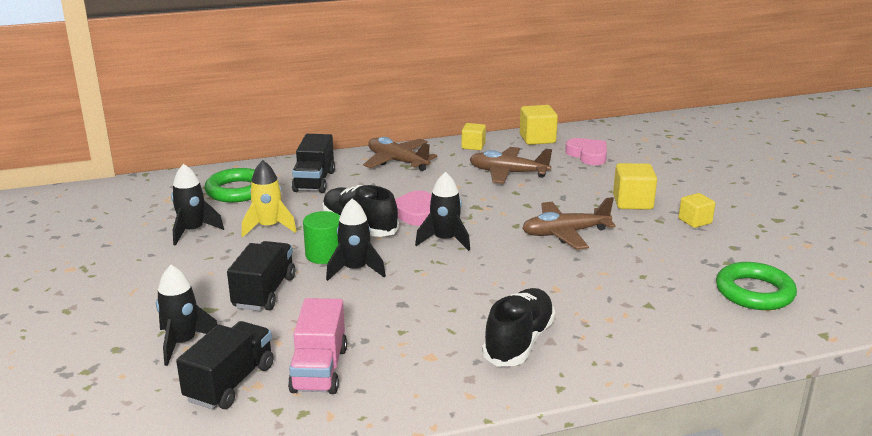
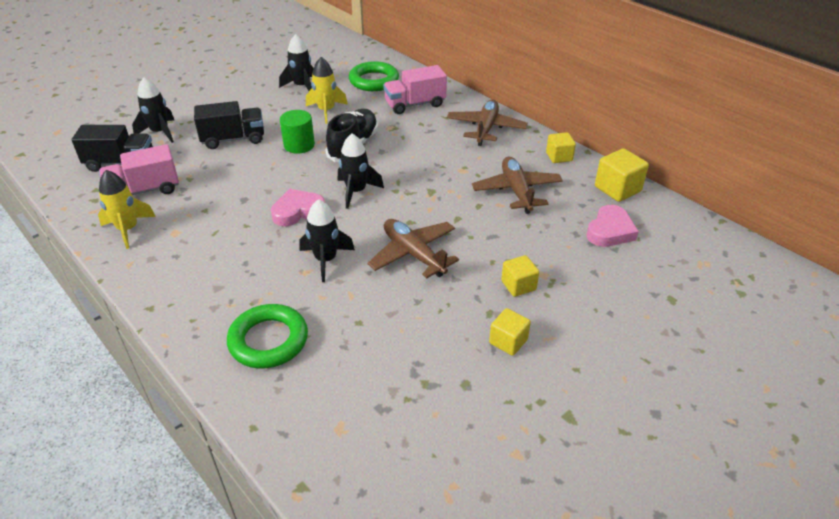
camera: 65 degrees right, 15 degrees up
(314, 181) = (415, 104): black truck -> pink truck
(355, 270) = (283, 164): black rocket -> black rocket (326, 260)
(397, 390) = (128, 229): none -> yellow rocket
(414, 213) = (395, 164): pink heart -> pink heart (298, 211)
(519, 342) = (210, 270): black shoe -> none
(632, 202) = (518, 285): yellow cube -> yellow cube, size x0.66
(754, 292) = (368, 414): green ring -> green ring (268, 340)

